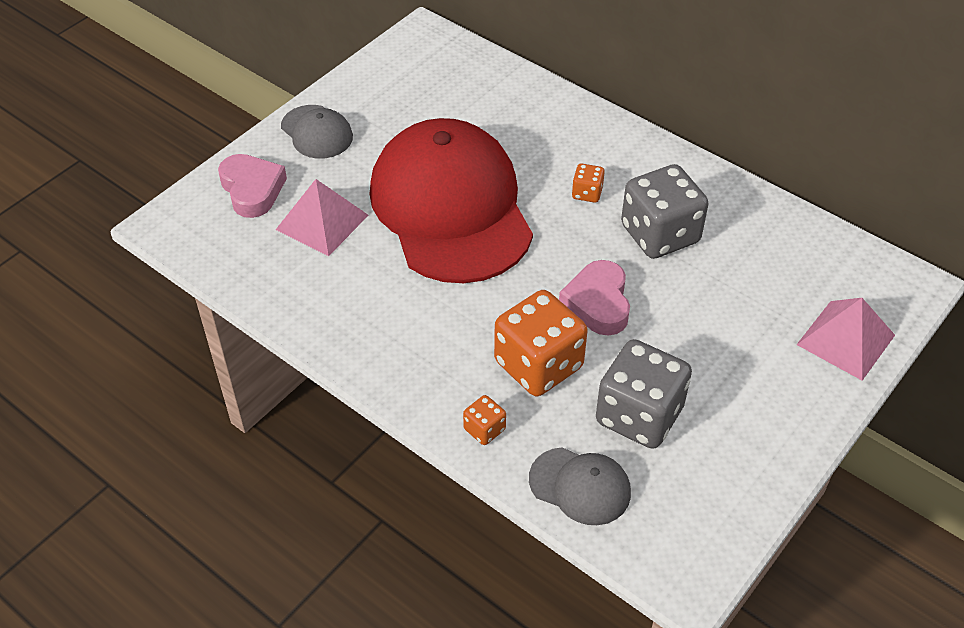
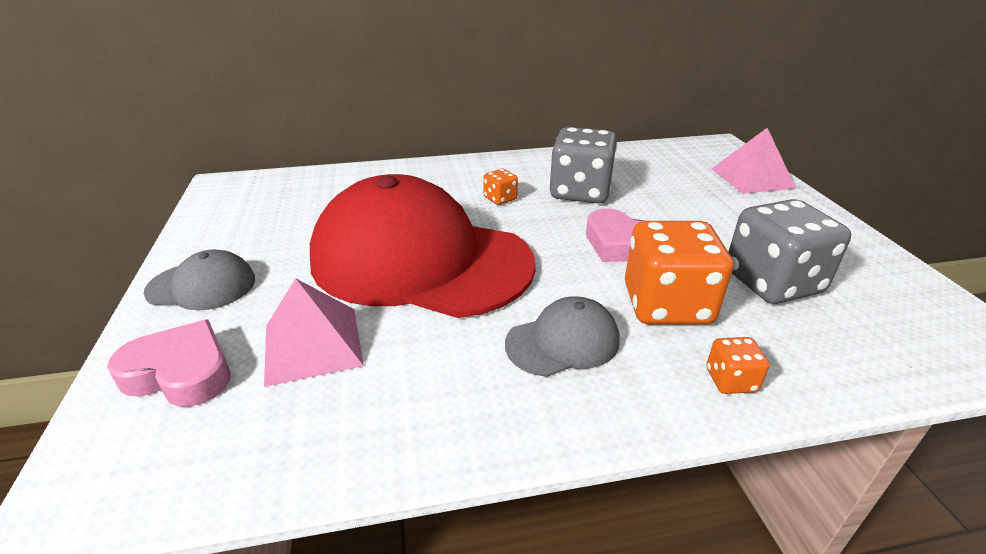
camera: 50 degrees left, 15 degrees down
(580, 486) = (851, 355): grey cap -> grey cap (563, 341)

